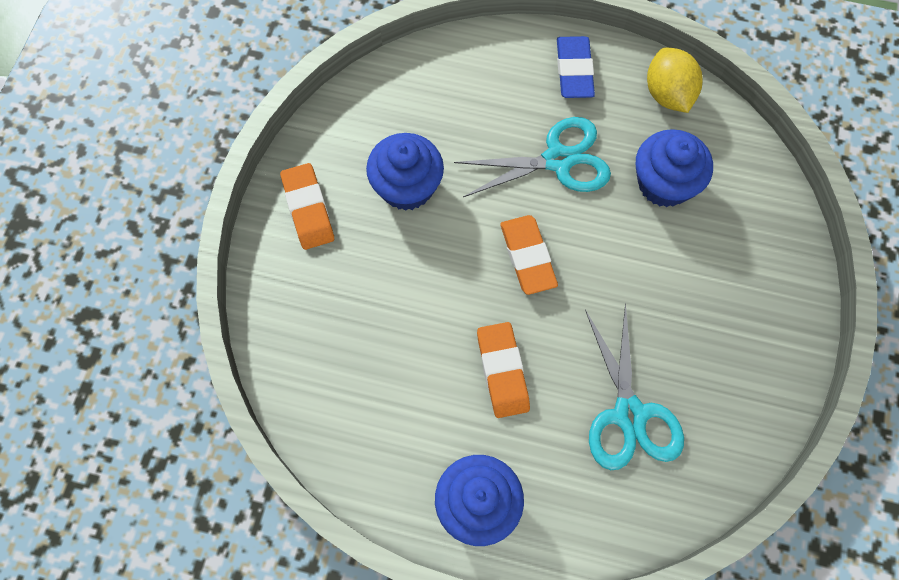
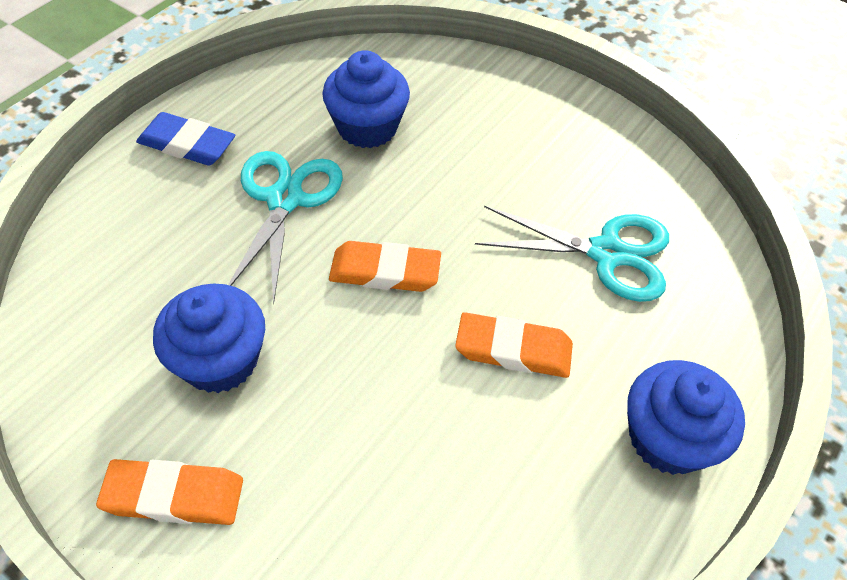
camera: 70 degrees left, 15 degrees down
(667, 94) = (271, 86): yellow lemon -> none

